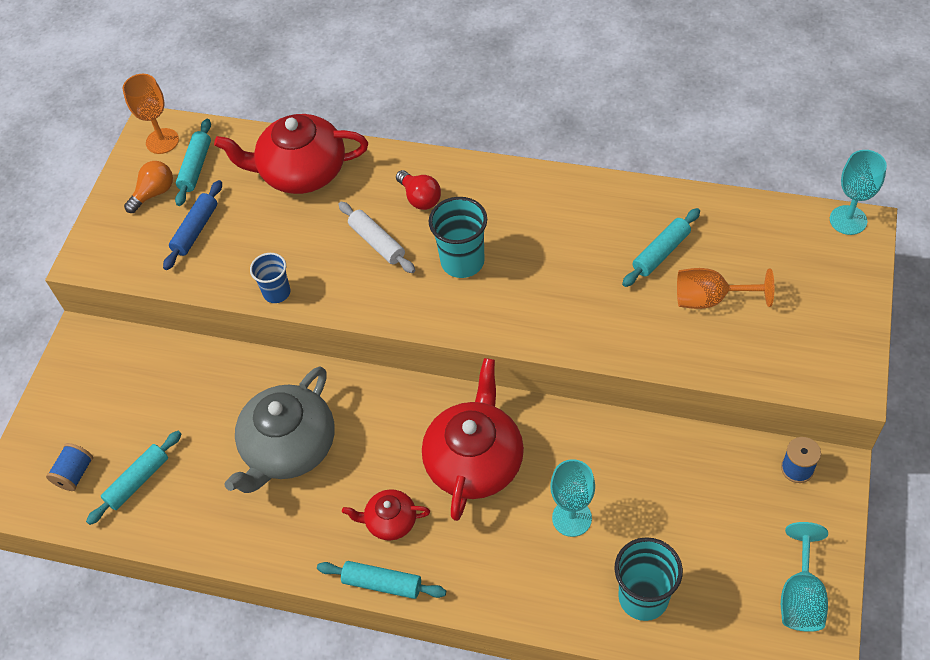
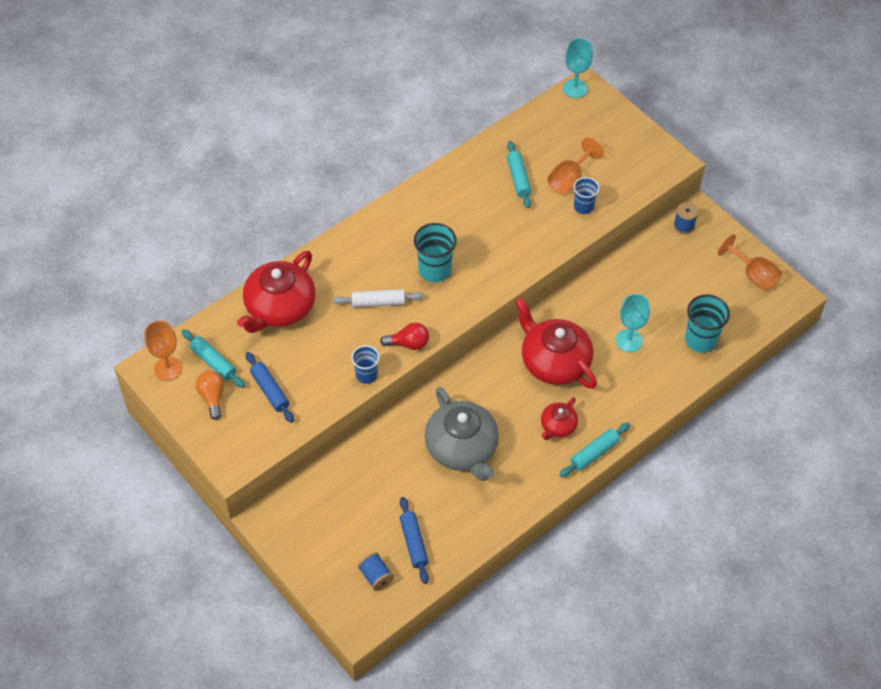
camera: 60 degrees left, 0 degrees up
(137, 481) = (413, 543): turquoise rolling pin -> blue rolling pin
(420, 198) = (365, 261): red light bulb -> red light bulb (408, 343)
(685, 338) = (583, 207): none -> blue cup
(800, 596) = (753, 275): turquoise goblet -> orange goblet

